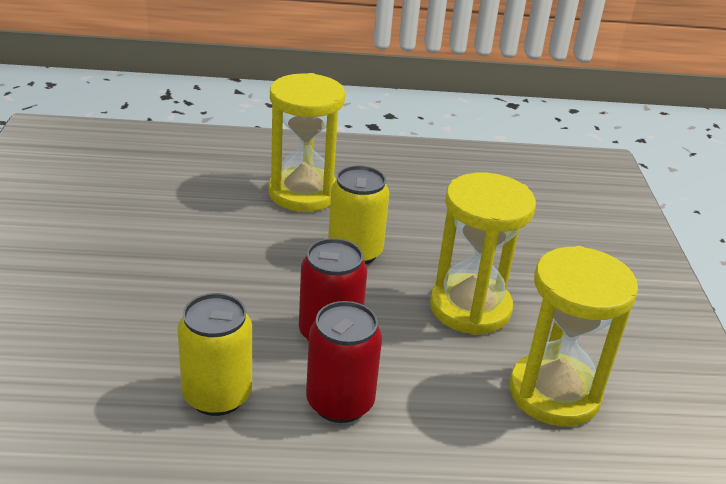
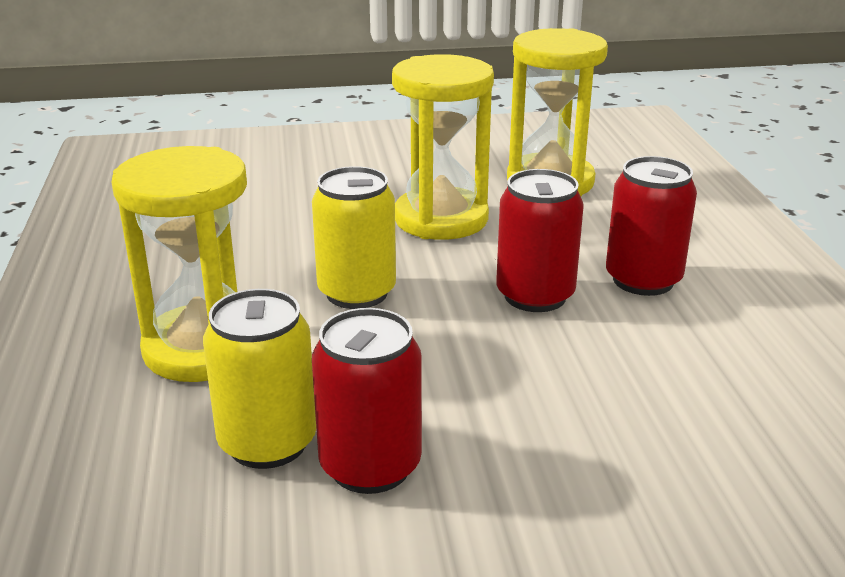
camera: 95 degrees left, 5 degrees down
(168, 237) = (370, 466): none -> red can
(217, 395) = (693, 356): yellow can -> yellow can (267, 443)

